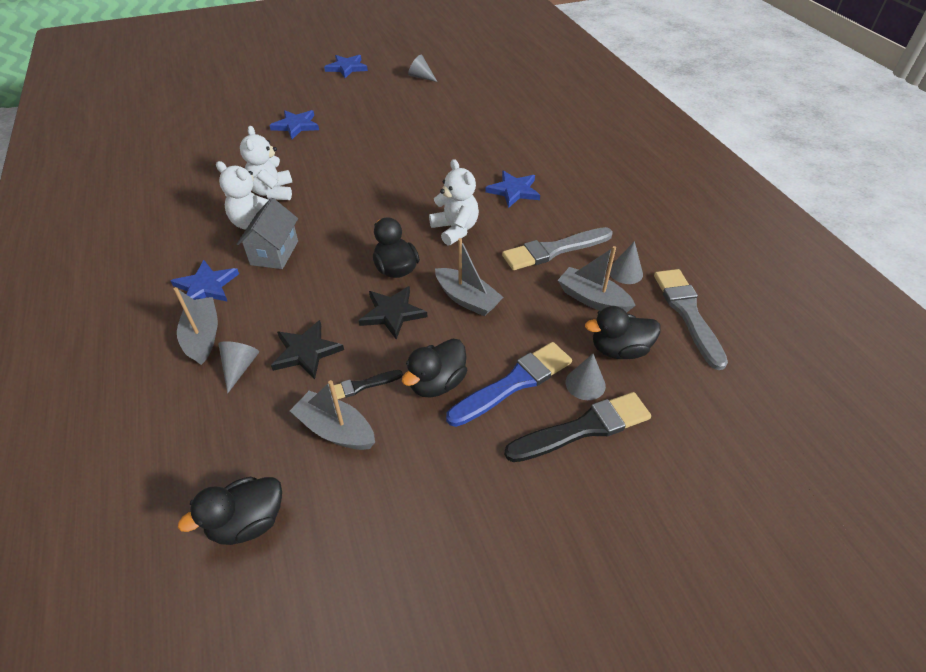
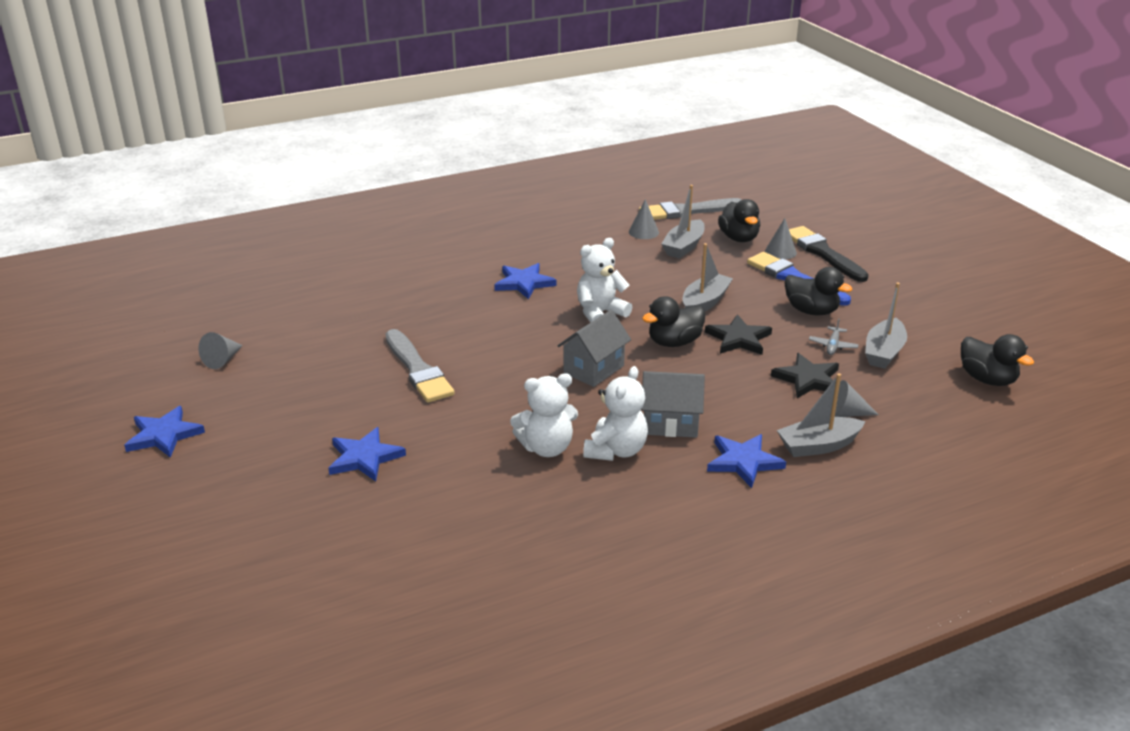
camera: 95 degrees left, 15 degrees down
(361, 386) = (833, 346): black brush -> grey plane
(365, 220) = (593, 369): none -> grey house
(554, 250) = (621, 262): grey brush -> grey brush (418, 370)

